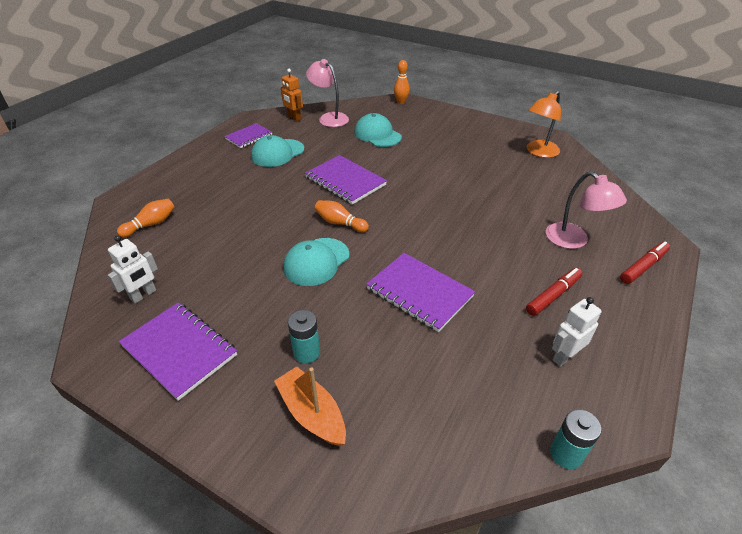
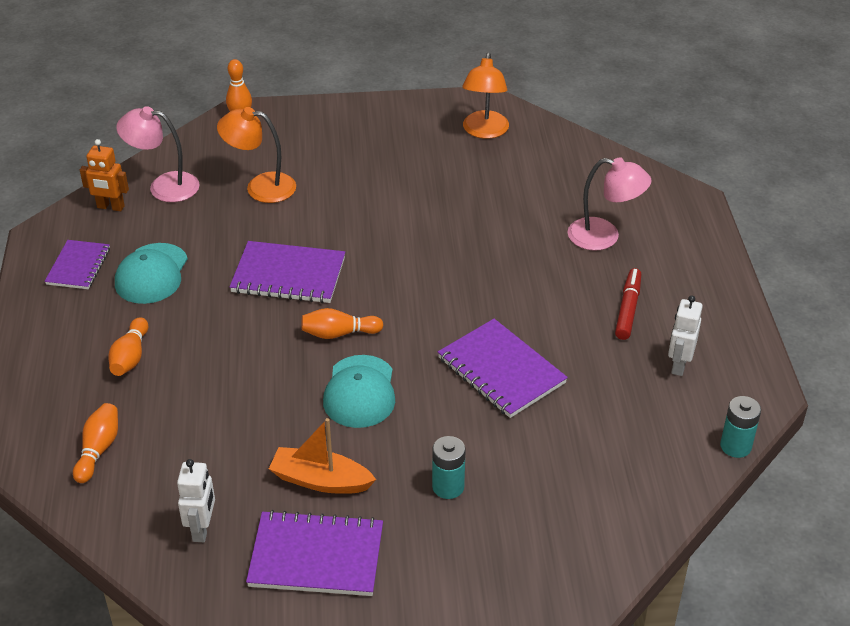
camera: 35 degrees left, 0 degrees up
(221, 187) = (130, 357): none -> orange bowling pin
(312, 413) = (508, 534): orange boat -> orange boat (321, 480)
(377, 134) = (260, 187): turquoise cap -> orange lamp
(419, 293) = (501, 371): purple notebook -> purple notebook turned 45 degrees clockwise
(643, 267) = (686, 237): red marker -> none

